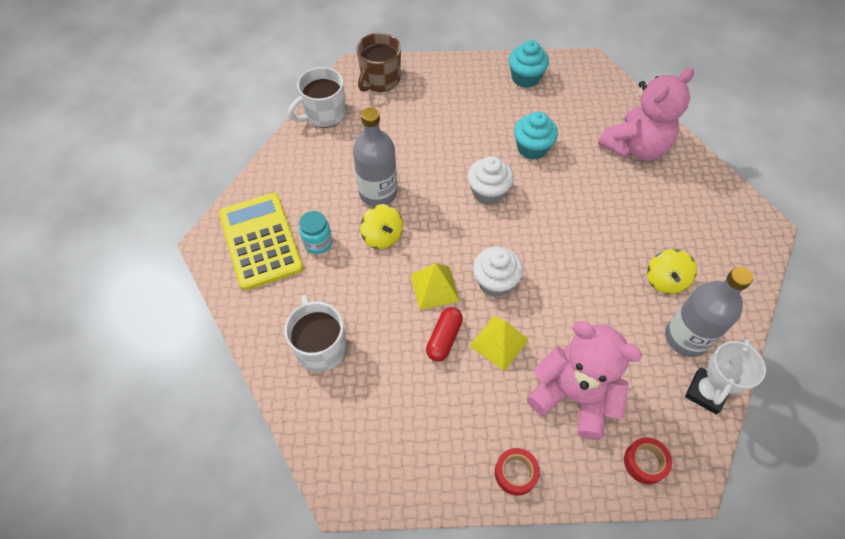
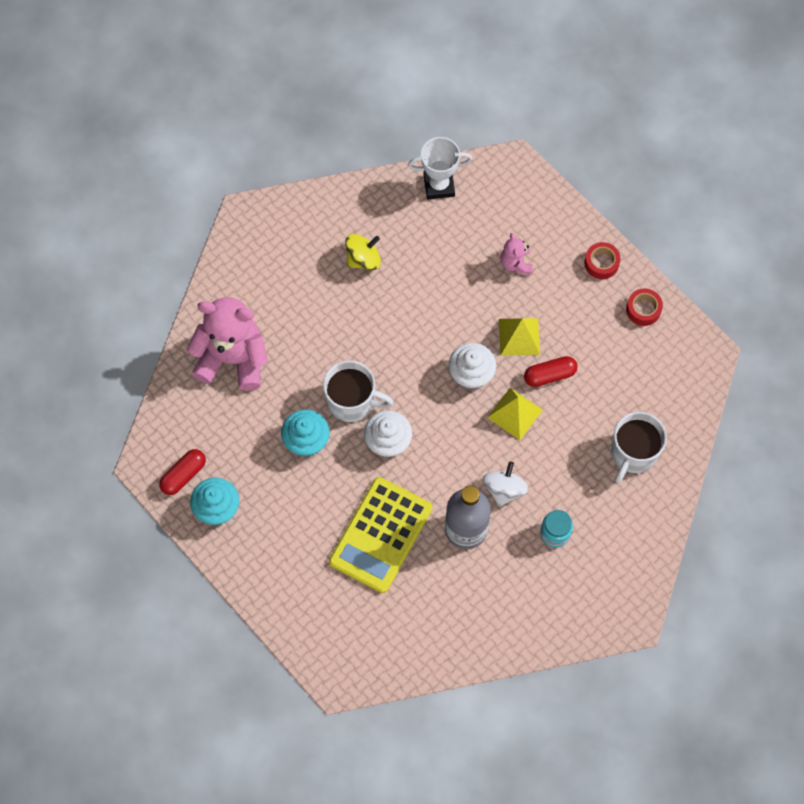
camera: 130 degrees left, 10 degrees up
(261, 241) = (594, 580): yellow calculator -> yellow calculator (380, 535)
(324, 114) = (421, 655): white mug -> white mug (352, 401)
(380, 80) = (333, 642): brown mug -> none
(382, 236) = (504, 489): yellow spinning top -> white spinning top
(565, 75) = (183, 475): none -> red capsule
(573, 395) = (516, 263): pink teddy bear -> pink teddy bear, size x0.47
(645, 462) = (524, 195): red tape -> red tape (643, 309)
(686, 337) = (404, 219): grey bottle -> none

